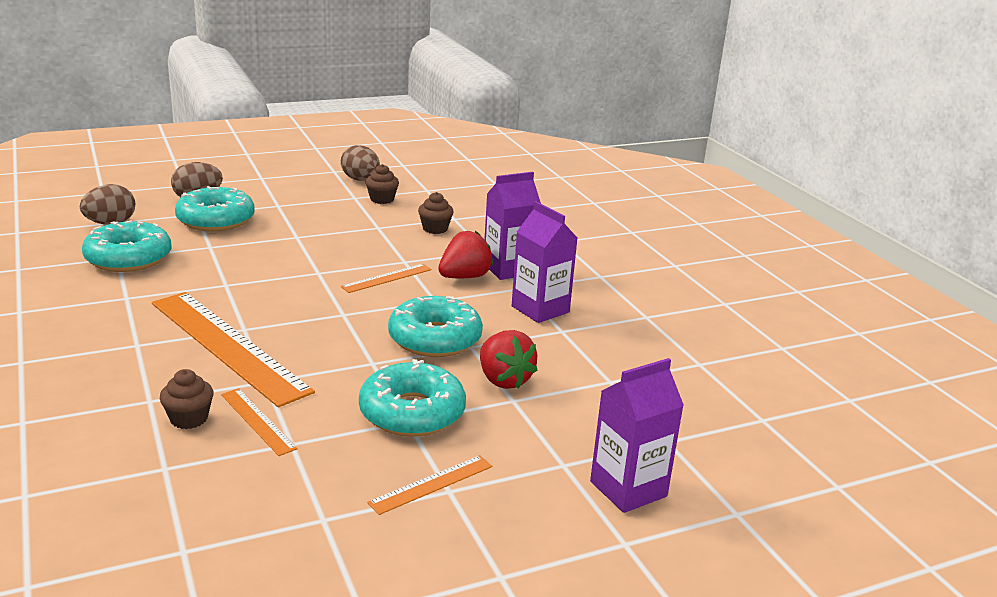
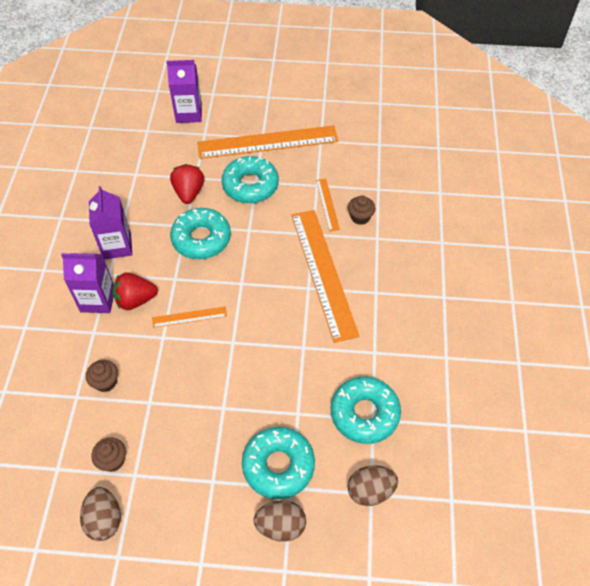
camera: 150 degrees left, 30 degrees up
(431, 484) = (267, 142): orange ruler -> orange ruler, size x2.22

